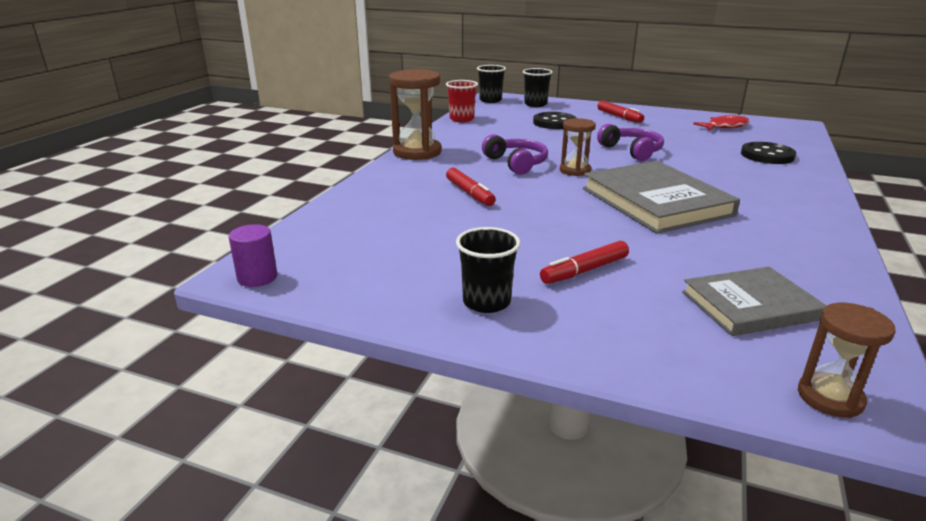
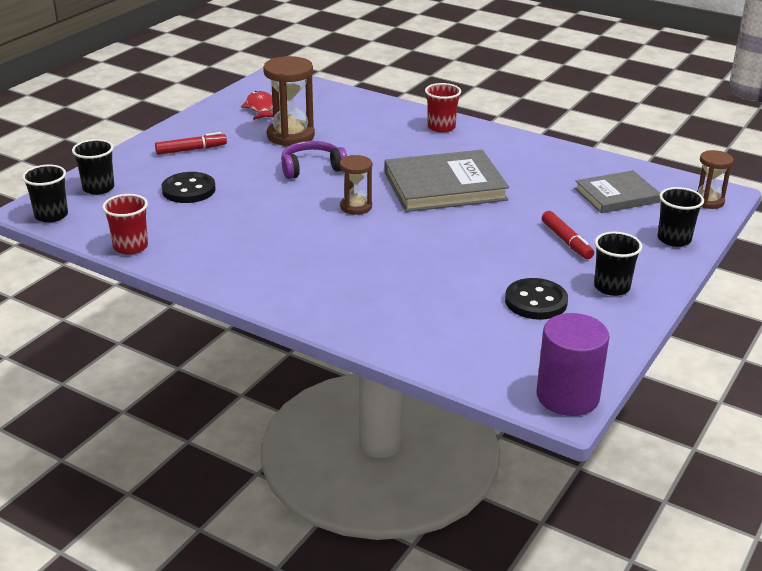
camera: 80 degrees left, 5 degrees up
(257, 277) = (567, 396): purple cylinder -> purple cylinder, size x1.75
(417, 152) = (254, 290): brown hourglass -> brown hourglass (290, 136)
(469, 193) = (398, 270): red marker -> none
(516, 163) = (321, 234): purple headphones -> none
(654, 355) = (674, 239): none -> black cup
(750, 305) = (616, 195): grey book -> grey book turned 75 degrees clockwise
(767, 155) = (353, 114): black button -> black button (536, 301)
(799, 192) = (441, 127): none -> red cup

